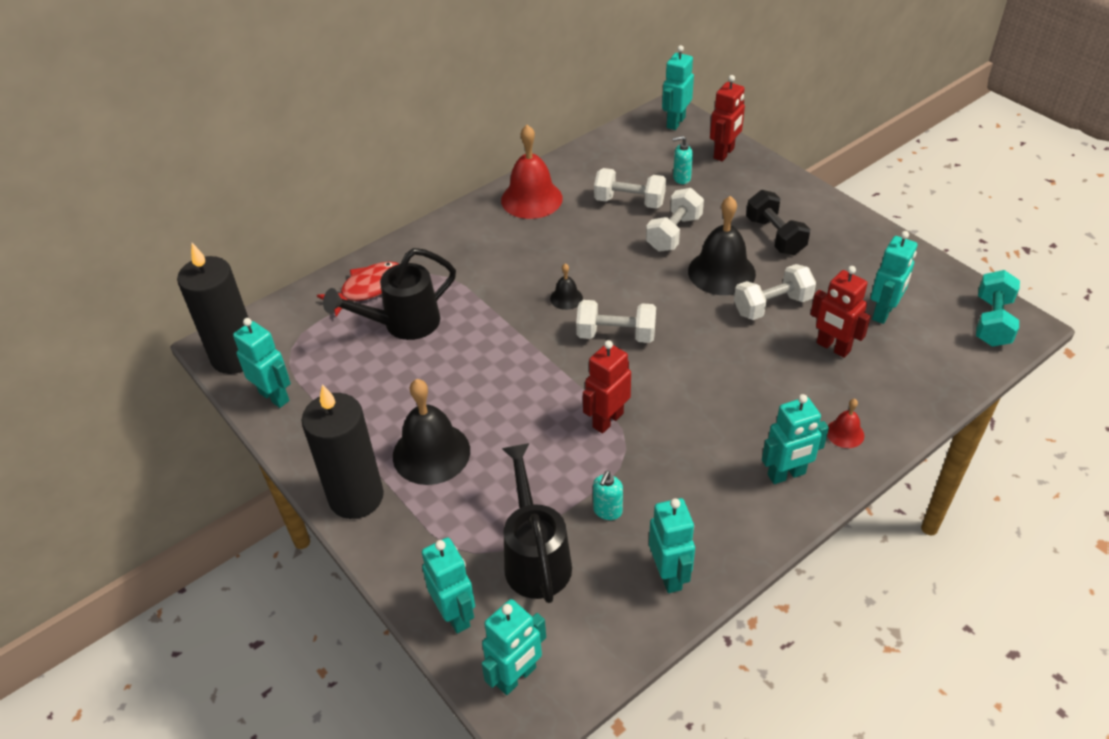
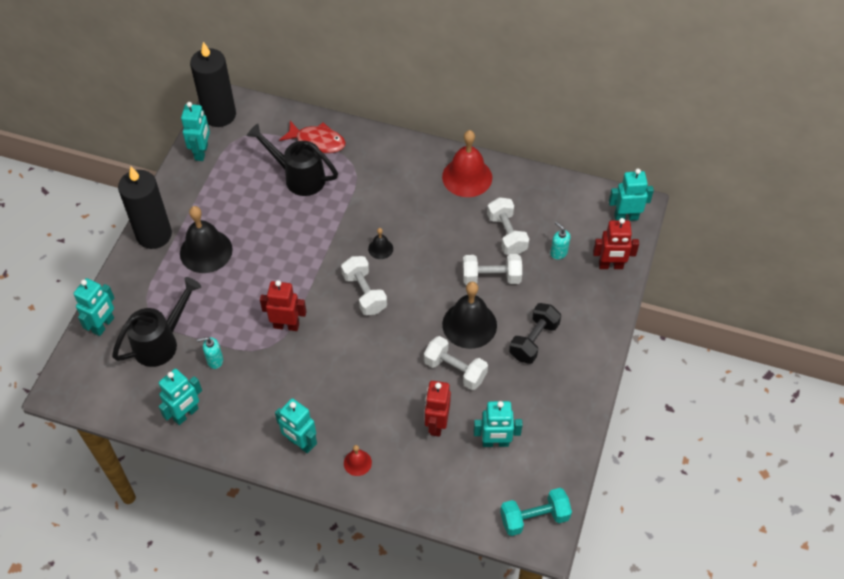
camera: 55 degrees right, 10 degrees up
(516, 677) = (80, 374): turquoise robot -> none

